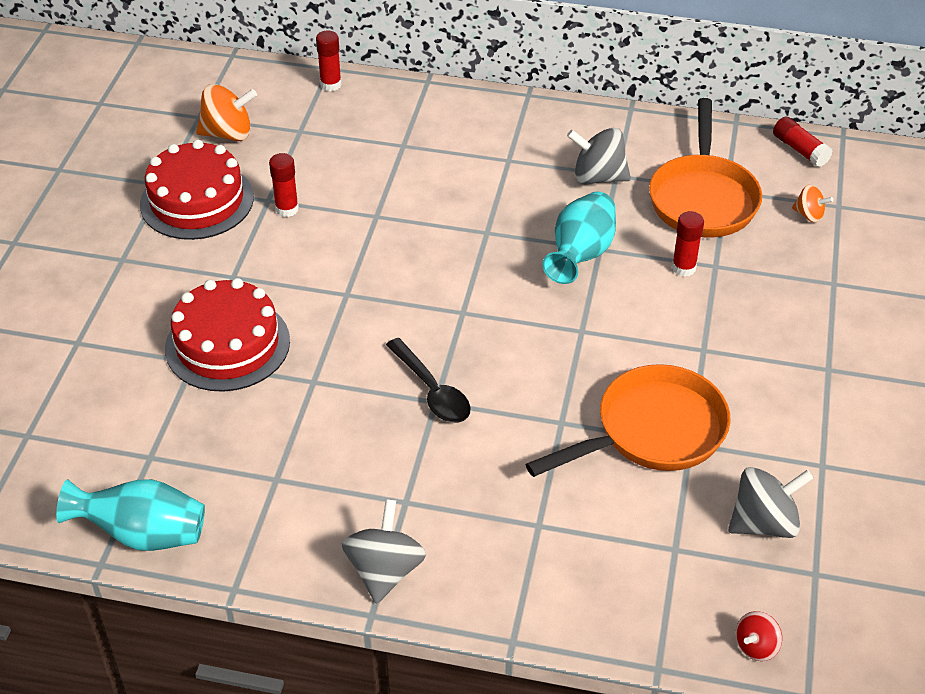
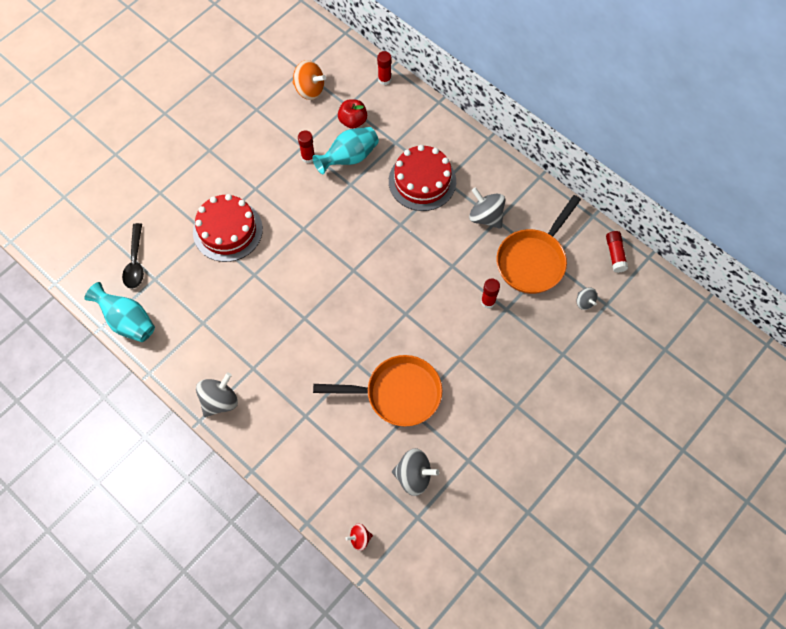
camera: 30 degrees right, 20 degrees up
(197, 201) = (267, 129): red cake -> red cake (422, 181)
(321, 145) = (353, 121): none -> red apple
(432, 391) = (307, 311): black spoon -> black spoon (135, 262)
(580, 255) = (439, 265): turquoise vase -> turquoise vase (349, 158)
(809, 215) = (584, 302): orange spinning top -> grey spinning top

